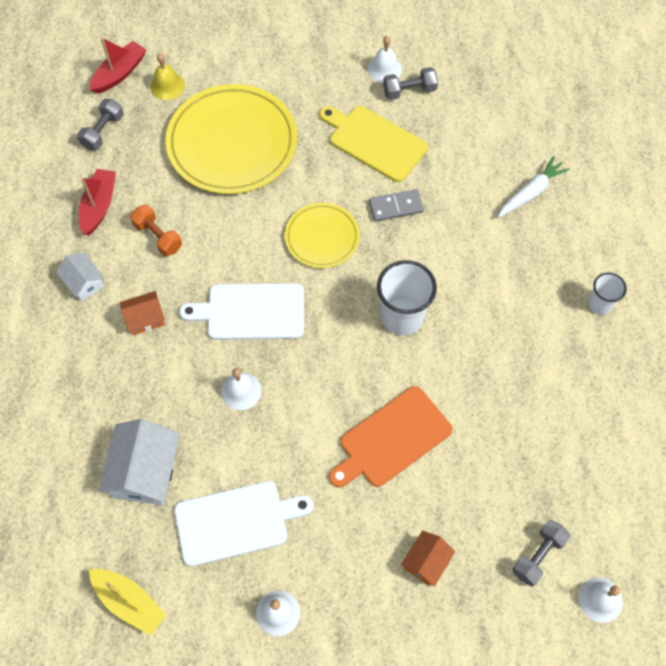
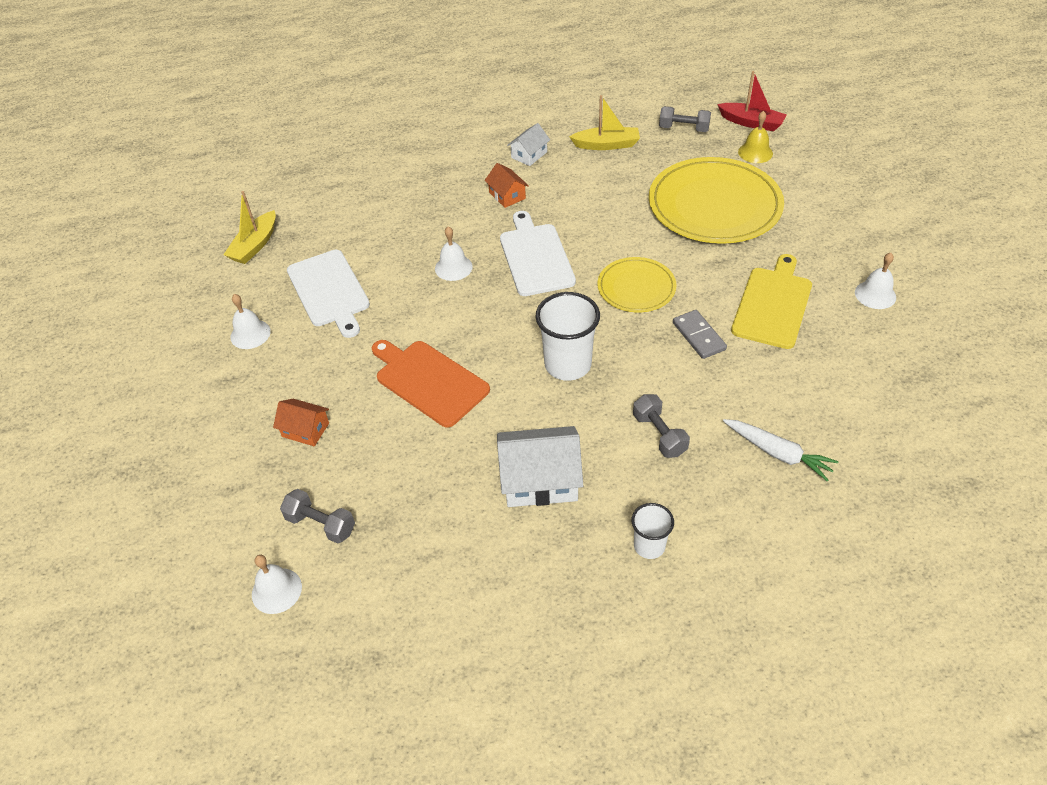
camera: 80 degrees right, 15 degrees down
(99, 206) = (606, 145): red boat -> yellow boat
(145, 471) = (366, 228): white house -> white house (540, 480)
(158, 236) = (591, 184): orange dumbbell -> none
(409, 91) = (858, 320): grey dumbbell -> grey dumbbell (659, 434)

